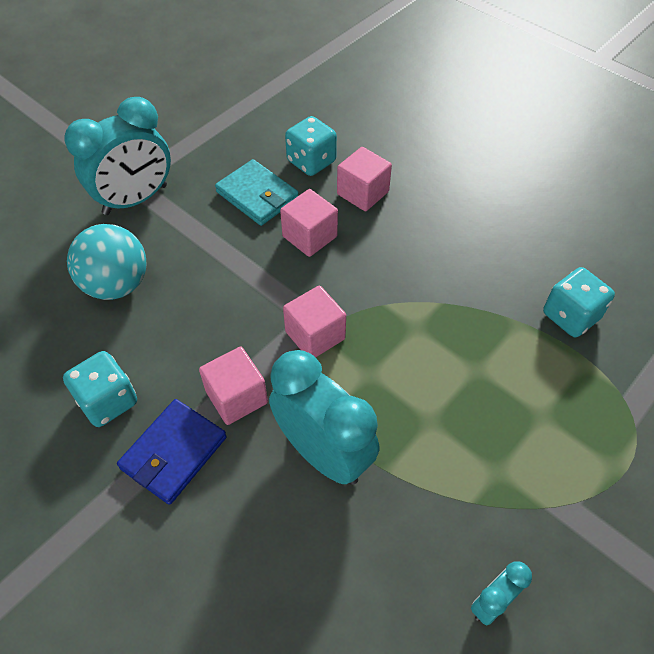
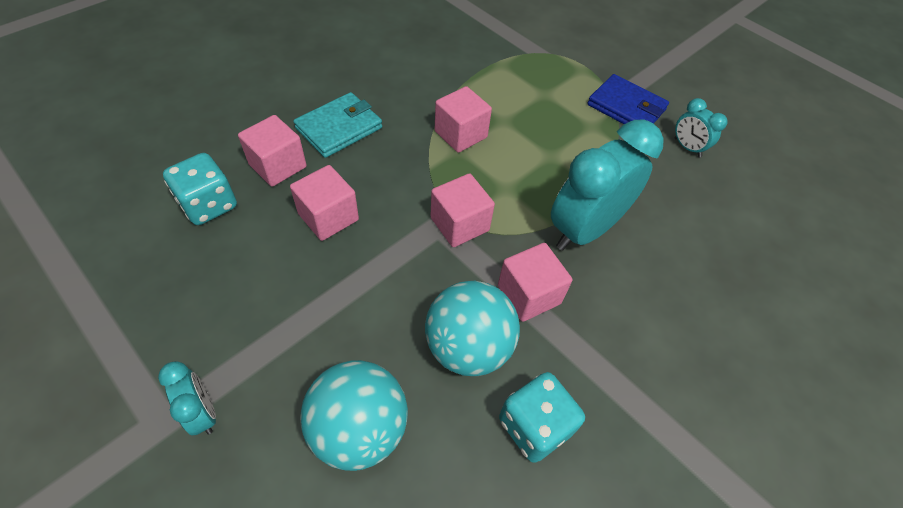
camera: 90 degrees left, 0 degrees up
(135, 200) = (203, 412): turquoise clock -> turquoise clock, size x0.48
(174, 453) = (593, 352): blue wallet -> blue wallet (626, 107)
(181, 350) = (468, 347): none -> turquoise ball
(257, 195) = (247, 262): turquoise wallet -> turquoise wallet (339, 128)
(442, 328) = (460, 134): none -> pink cube
(570, 316) = (456, 60): turquoise dice -> none

